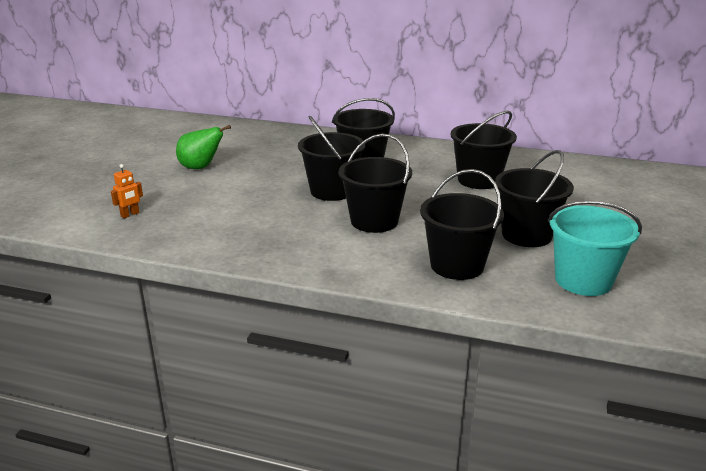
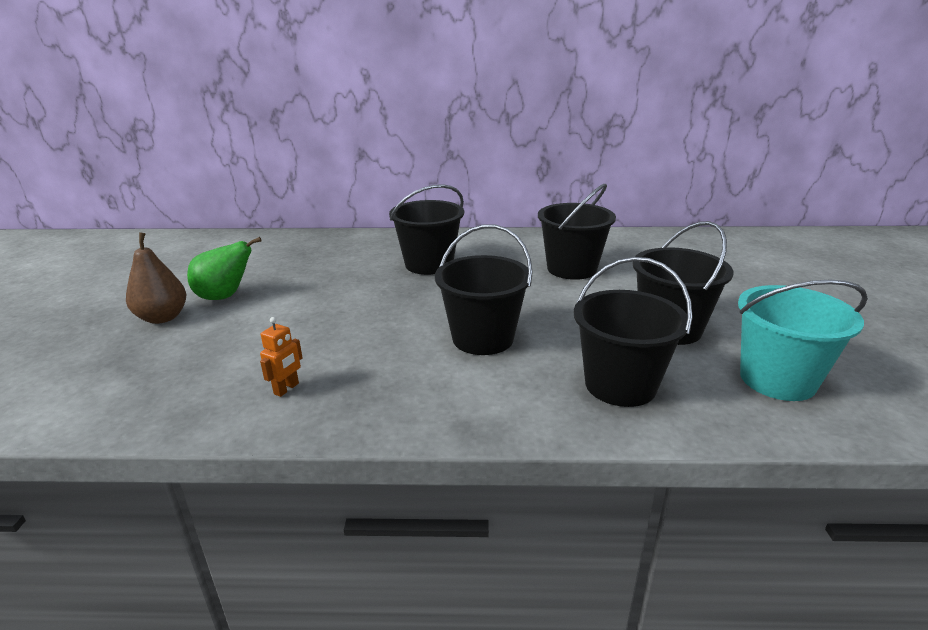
camera: 15 degrees left, 0 degrees up
(130, 215) = (137, 381): orange robot -> orange robot (286, 389)
(155, 177) = (163, 318): none -> brown pear
(332, 191) = (410, 305): black bucket -> none

